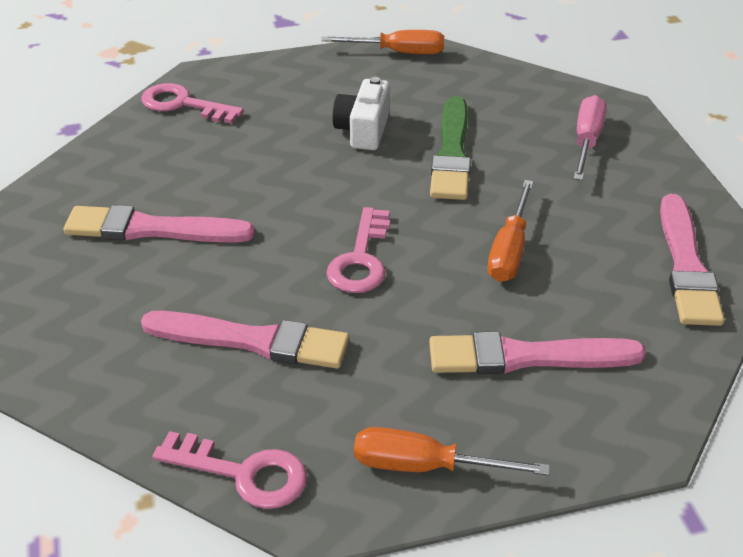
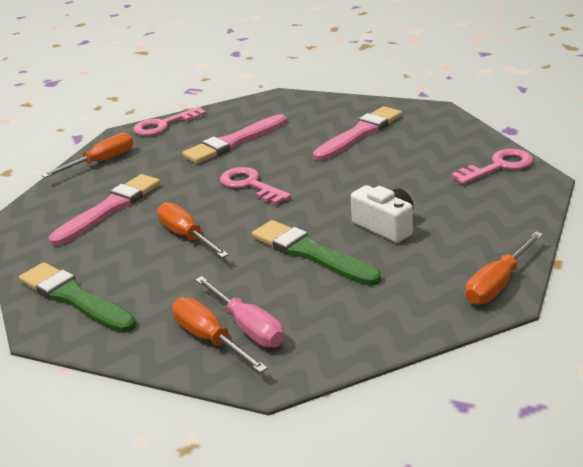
camera: 130 degrees right, 10 degrees down
(624, 152) = (210, 339): none -> orange screwdriver
(686, 266) = (74, 298): pink brush -> green brush

